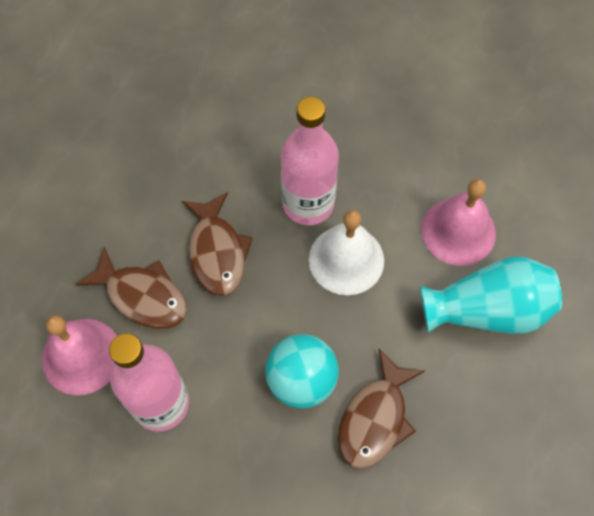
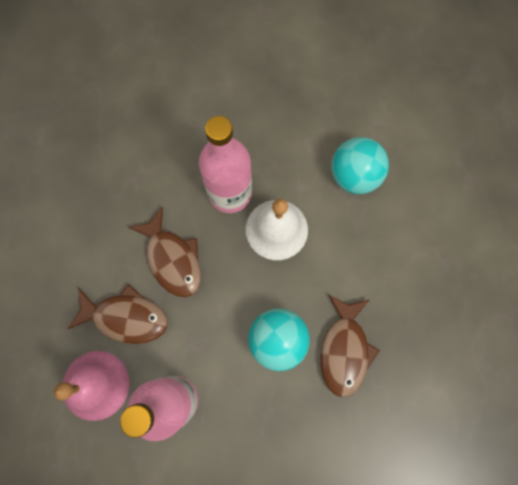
camera: 20 degrees left, 10 degrees up
(458, 231) = (354, 176): pink bell -> turquoise ball
(488, 310) = (398, 232): turquoise vase -> none

